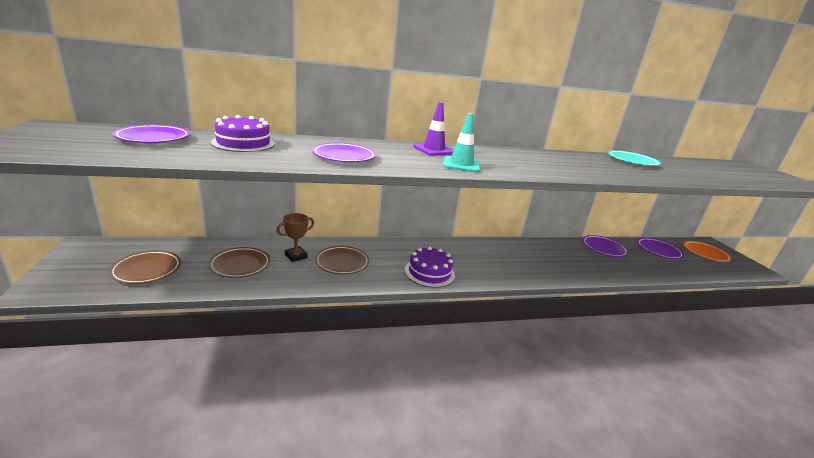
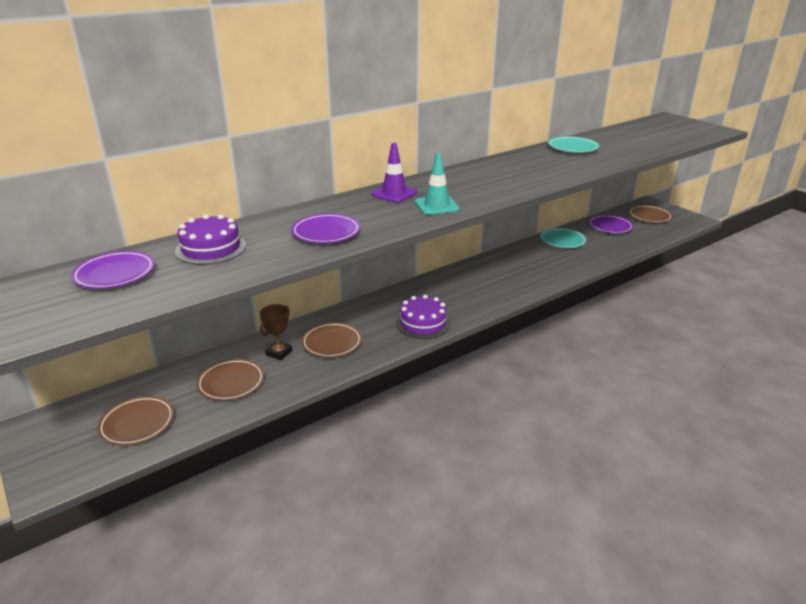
camera: 20 degrees left, 5 degrees up
(603, 248) = (562, 241): purple plate -> turquoise plate
(705, 253) = (649, 217): orange plate -> brown plate

